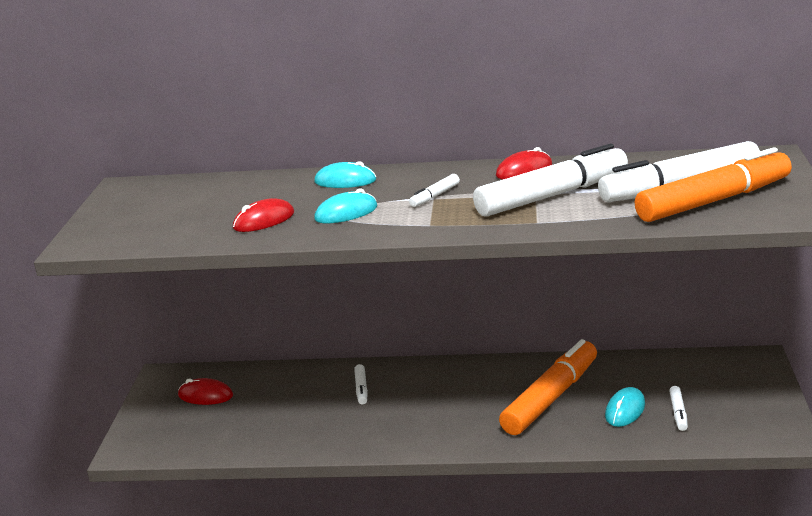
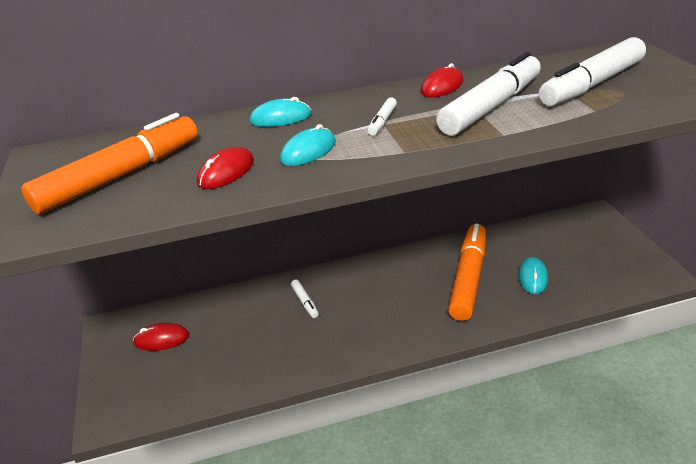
camera: 20 degrees left, 10 degrees up
(678, 413) = (573, 272): white marker -> none
(714, 201) = (634, 93): orange marker -> orange marker (121, 176)

